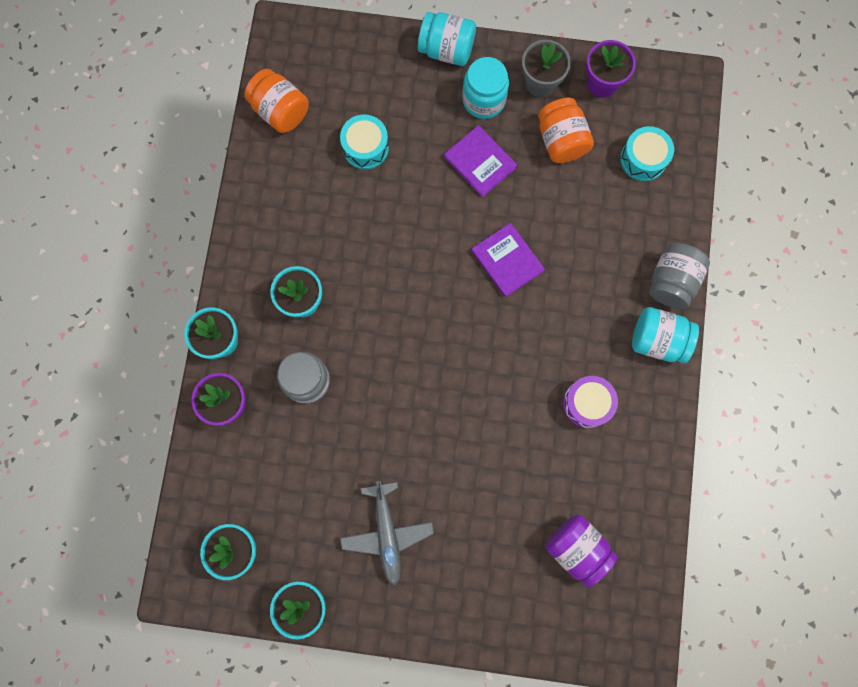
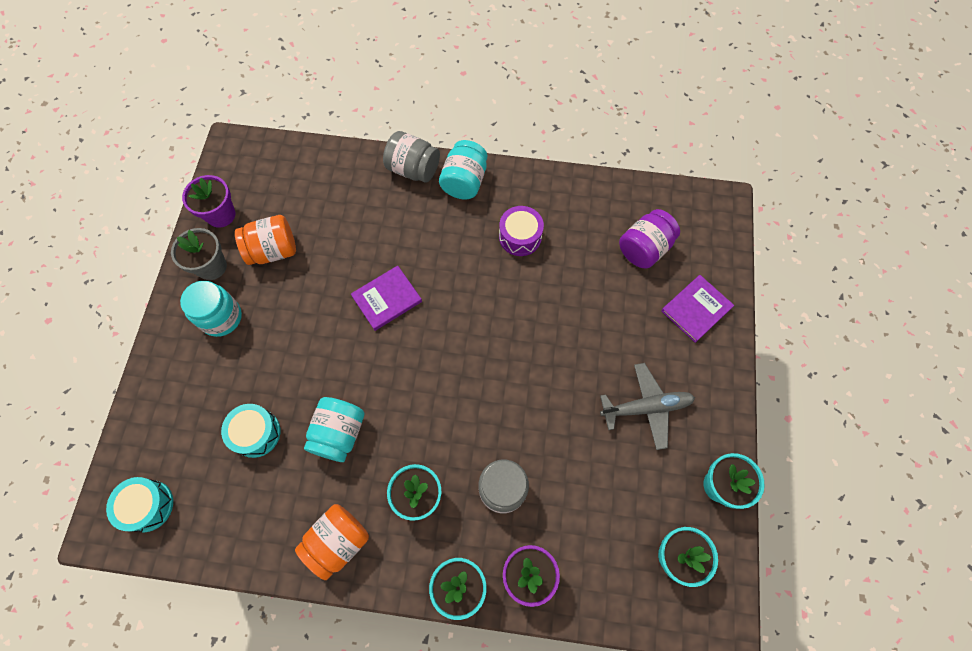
camera: 90 degrees left, 10 degrees down
(280, 111) = (201, 528): orange jar -> orange jar (338, 541)
(446, 50) = (160, 352): turquoise jar -> turquoise jar (339, 433)
(480, 162) = (286, 321): purple book -> purple book (696, 309)
(643, 159) = (299, 185): turquoise drum -> turquoise drum (147, 506)

